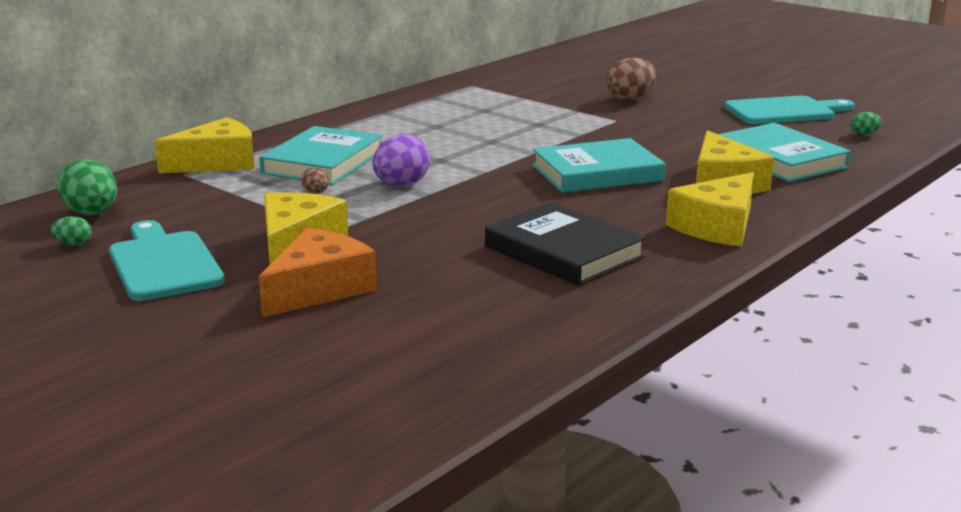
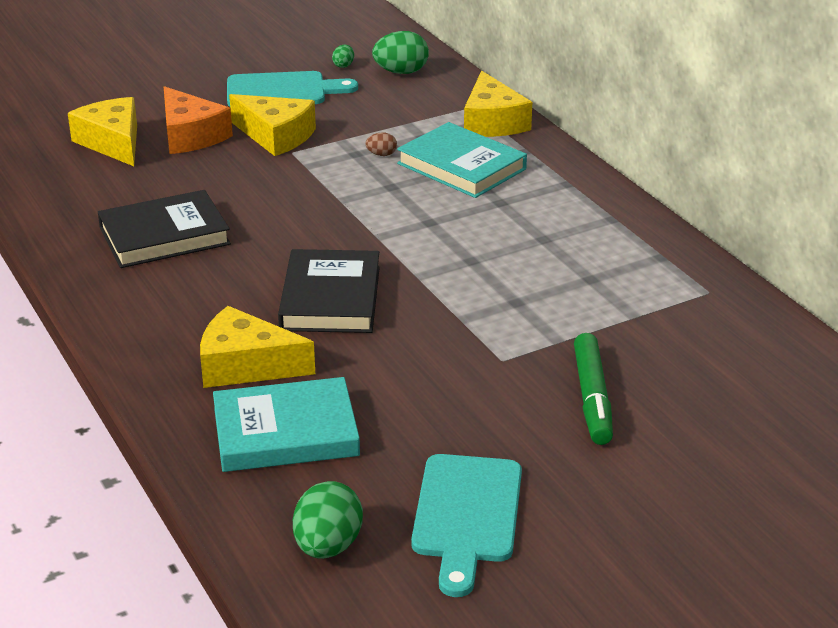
camera: 110 degrees right, 10 degrees up
(401, 185) = (373, 193): purple egg -> none
(597, 173) = (331, 298): turquoise book -> black book
(630, 99) = (592, 398): brown egg -> green marker
(717, 227) = (145, 323): yellow cheese -> yellow cheese (113, 142)
(864, 134) = (328, 546): green egg -> green egg, size x1.99

